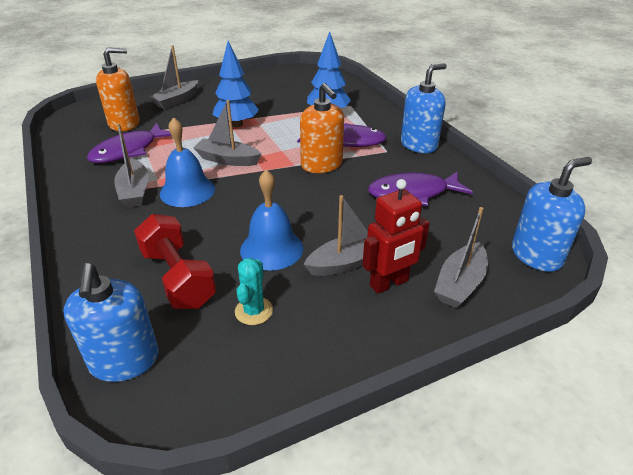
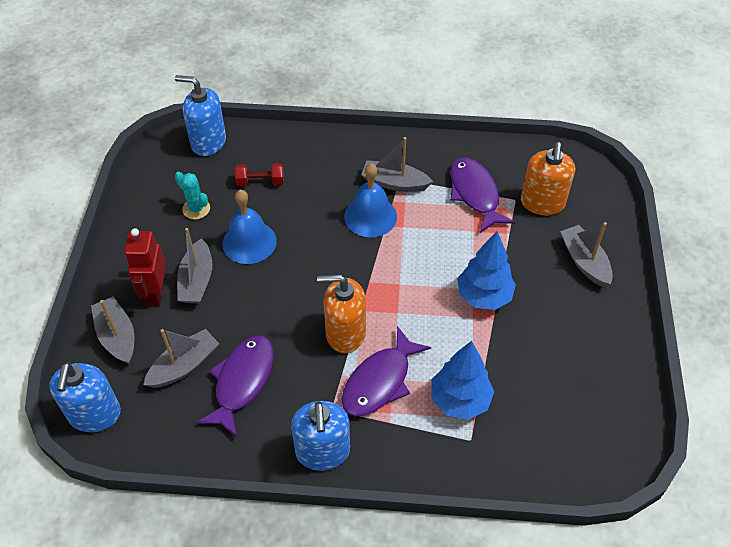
camera: 120 degrees right, 15 degrees up
(178, 277) = (260, 181): red dumbbell -> red dumbbell, size x0.57
(227, 159) = (407, 261): grey boat -> grey boat (184, 365)

